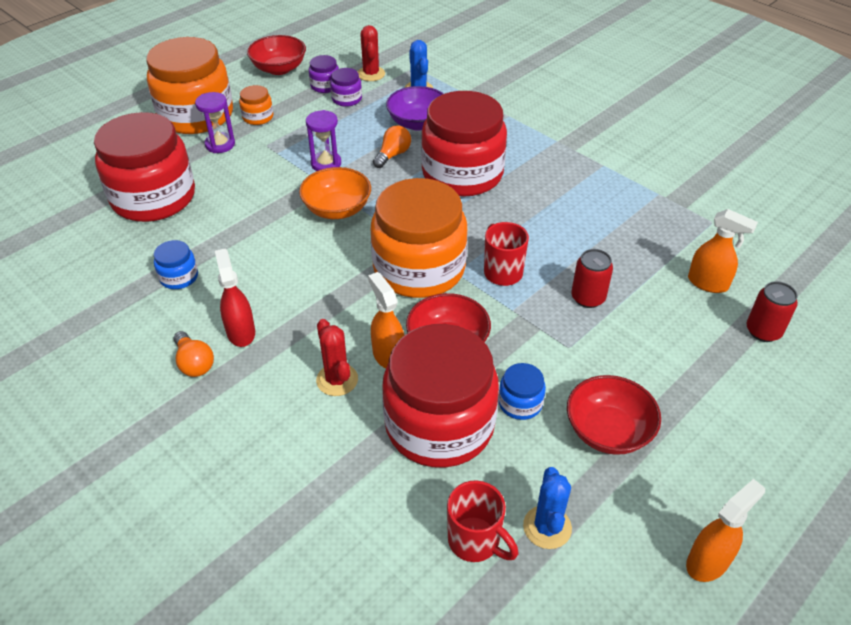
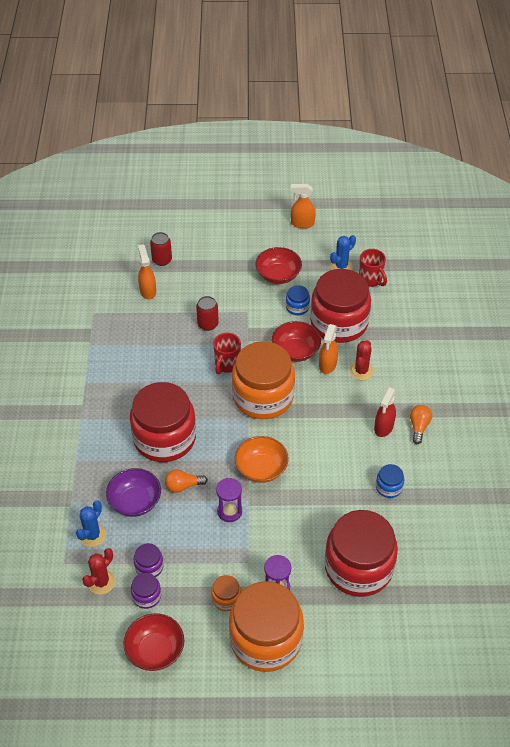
camera: 135 degrees left, 5 degrees up
(475, 541) = (371, 280): red mug -> red mug turned 150 degrees clockwise

